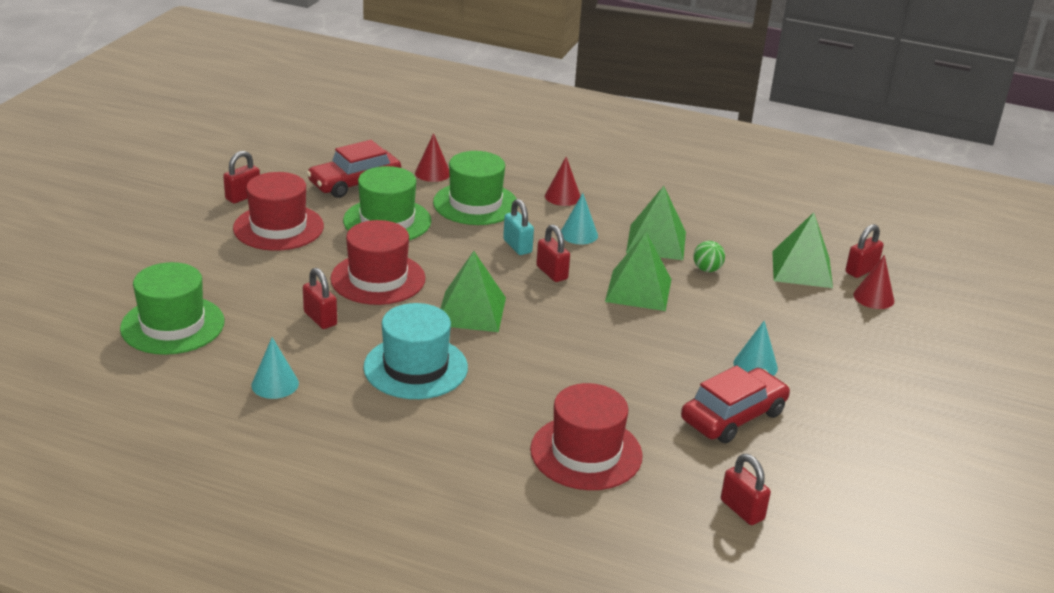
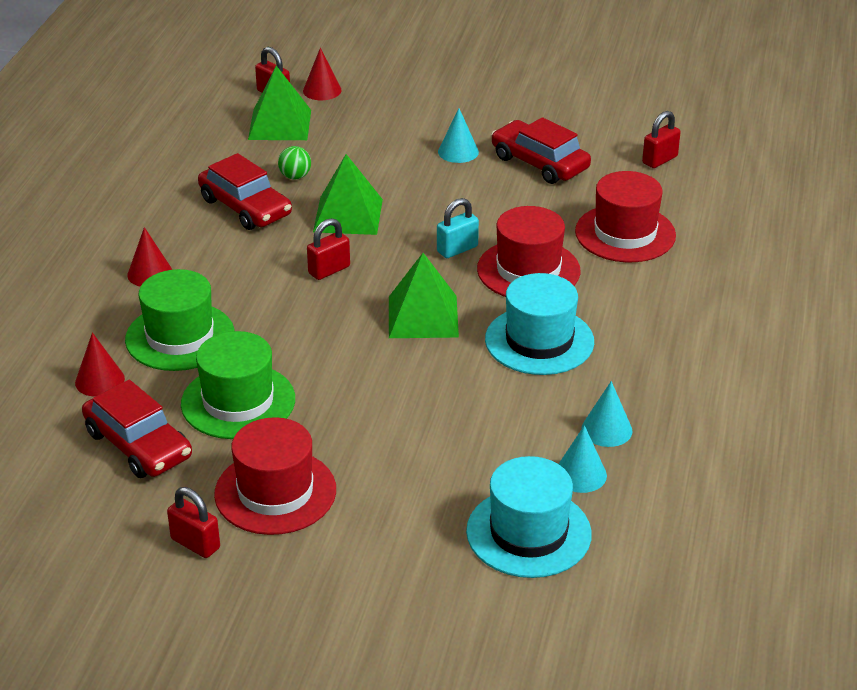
camera: 95 degrees left, 5 degrees up
(172, 325) = (528, 533): green hat -> turquoise hat
(320, 319) = (474, 419): red padlock -> none
(378, 279) = (377, 389): red hat -> red hat (528, 270)
(517, 246) = (277, 297): turquoise padlock -> turquoise padlock (457, 249)
(579, 234) = (239, 257): turquoise cone -> turquoise cone (580, 474)
(656, 242) = (245, 207): green pyramid -> red car

